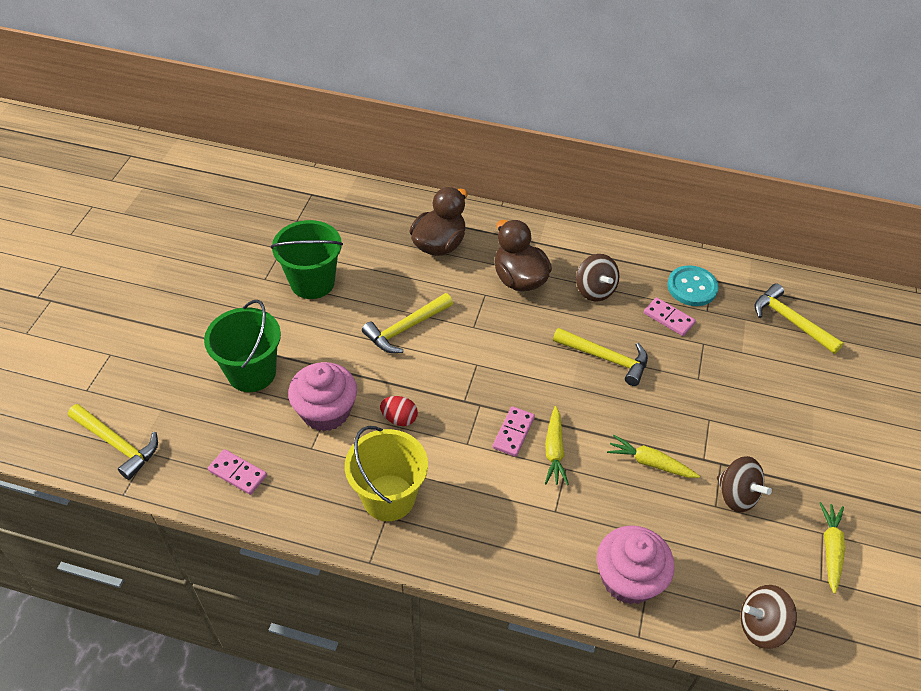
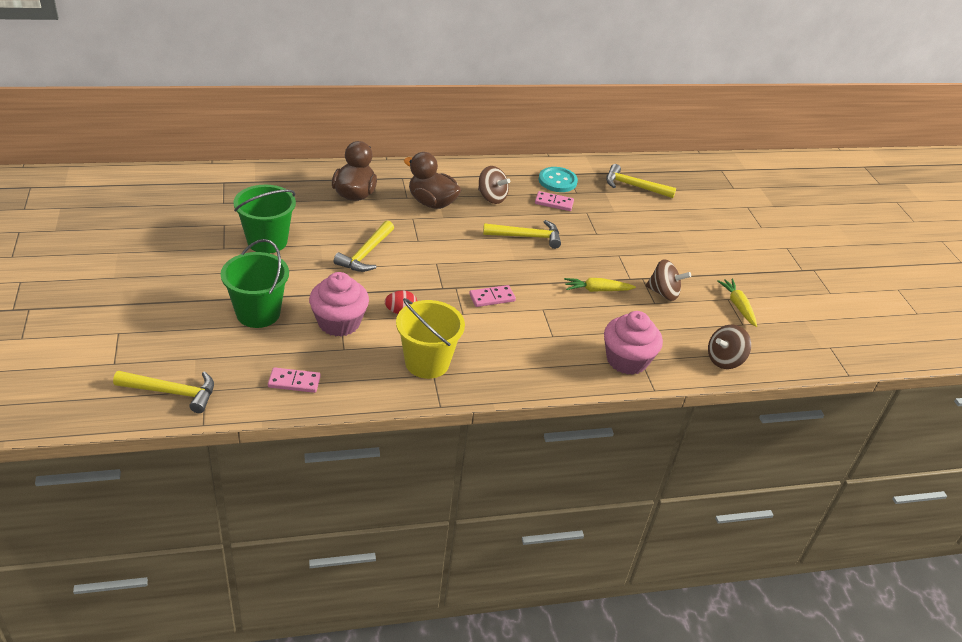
camera: 30 degrees left, 10 degrees down
(513, 433) = (492, 298): pink domino -> pink domino turned 75 degrees clockwise
(554, 451) = (528, 301): yellow carrot -> none

